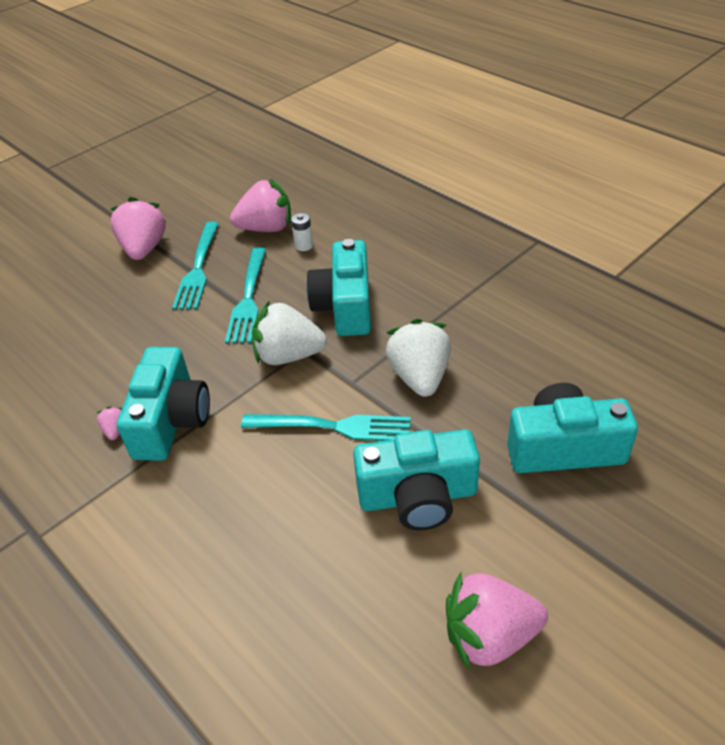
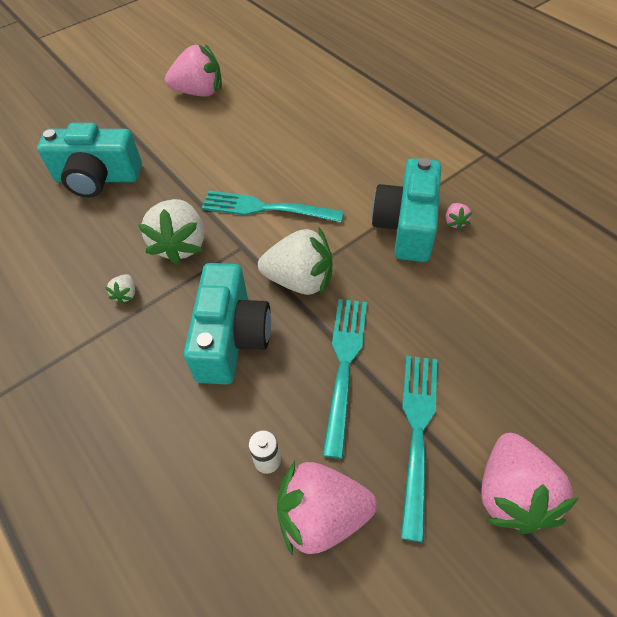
camera: 175 degrees left, 10 degrees up
(418, 496) = (215, 156): turquoise camera -> none
(454, 328) = (126, 294): none -> white strawberry

